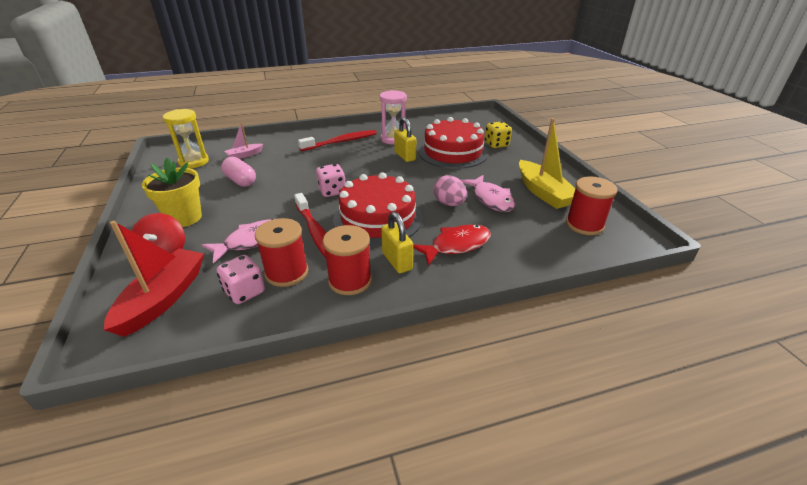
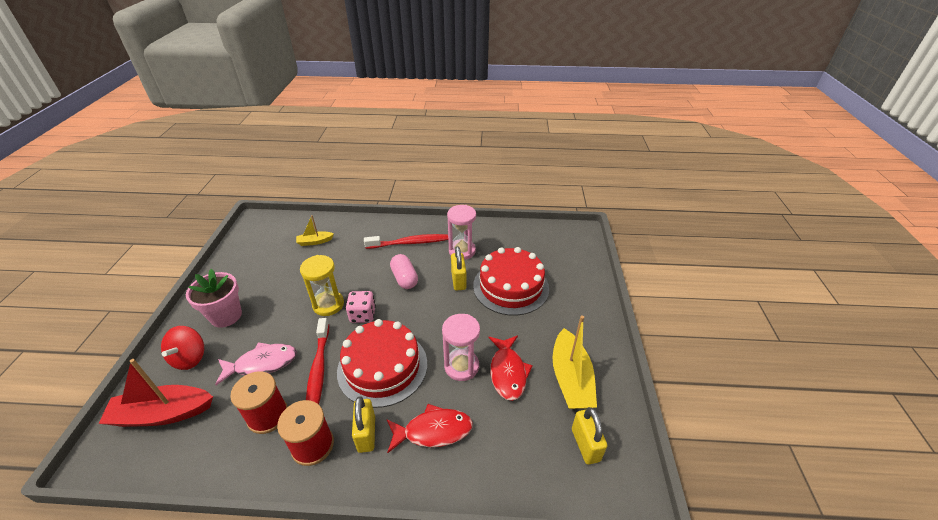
camera: 20 degrees right, 5 degrees up
(163, 298) = (163, 414): red boat -> red boat turned 135 degrees counterclockwise
(184, 218) = (226, 316): yellow flower pot -> pink flower pot
(194, 162) = (269, 241): yellow hourglass -> yellow hourglass (328, 305)
(241, 181) = (293, 278): pink capsule -> pink capsule (404, 278)
(244, 155) = (315, 242): pink boat -> yellow boat
(245, 292) = (224, 428): pink dice -> none
(449, 204) = (461, 366): pink egg -> pink hourglass
(491, 199) = (508, 372): pink fish -> red fish
(496, 144) = (565, 286): yellow dice -> none
(584, 225) = (585, 445): red spool -> yellow padlock

